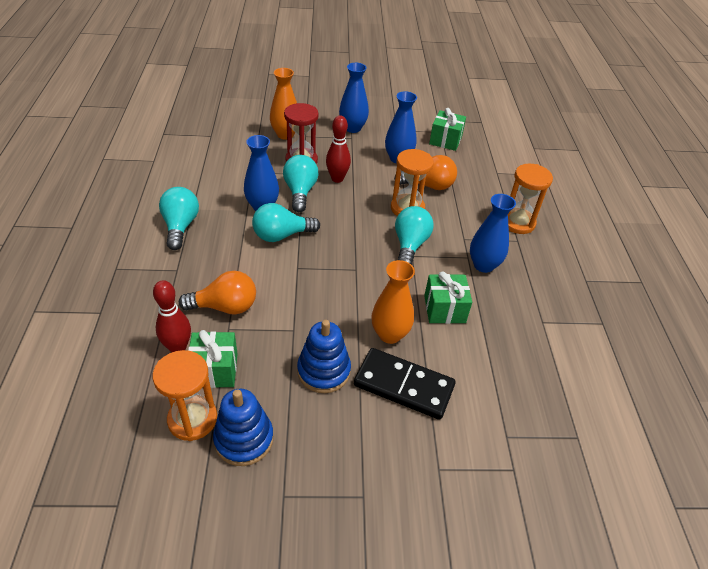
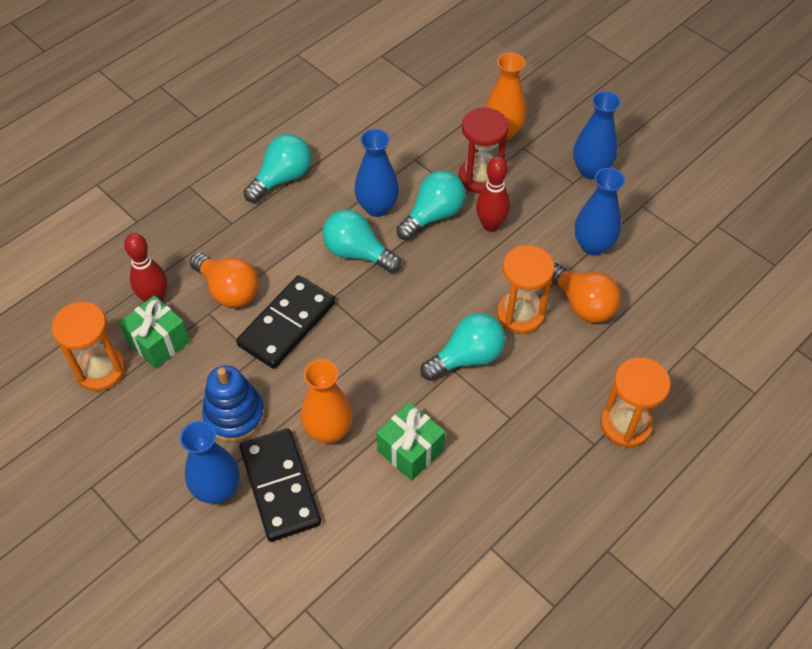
camera: 50 degrees right, 10 degrees up
(244, 439) = (115, 418): blue stacking toy -> none
(289, 299) = (287, 324): none -> black domino
(445, 140) = (686, 259): green gift -> none
(483, 265) = (514, 440): blue vase -> blue vase (217, 489)

